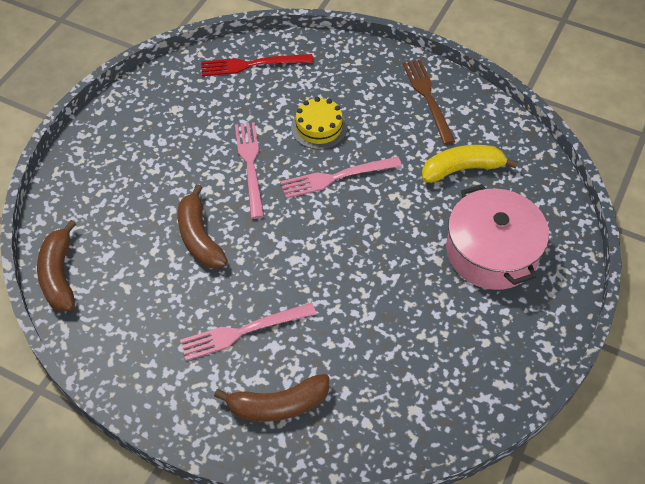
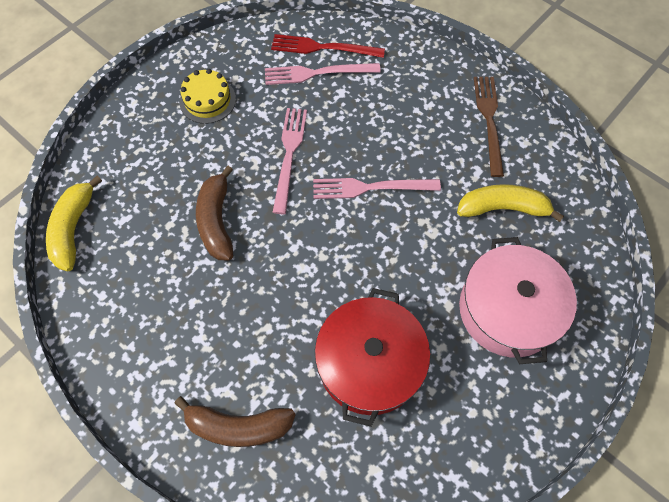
camera: 15 degrees right, 10 degrees up
(59, 275) = (74, 228): brown banana -> yellow banana
(243, 331) = (228, 334): pink fork -> pink fork (317, 73)
(319, 127) = (369, 129): yellow cake -> yellow cake (207, 100)
(382, 324) = (369, 363): none -> red pot

